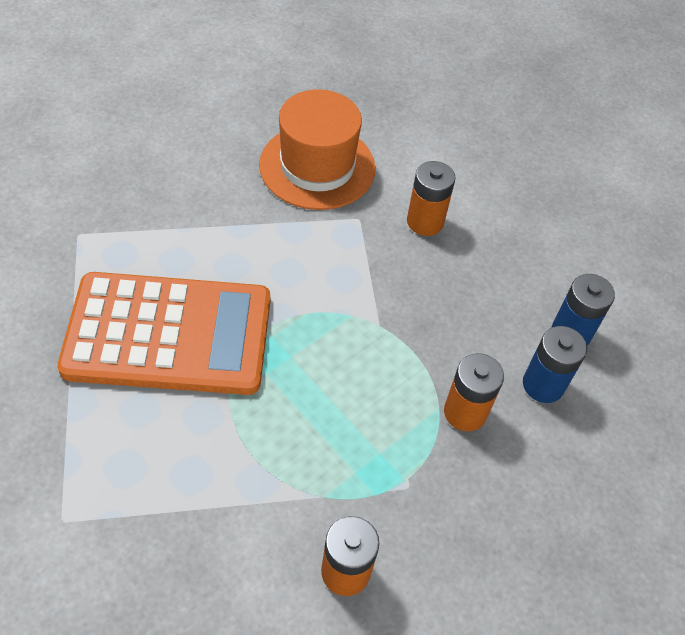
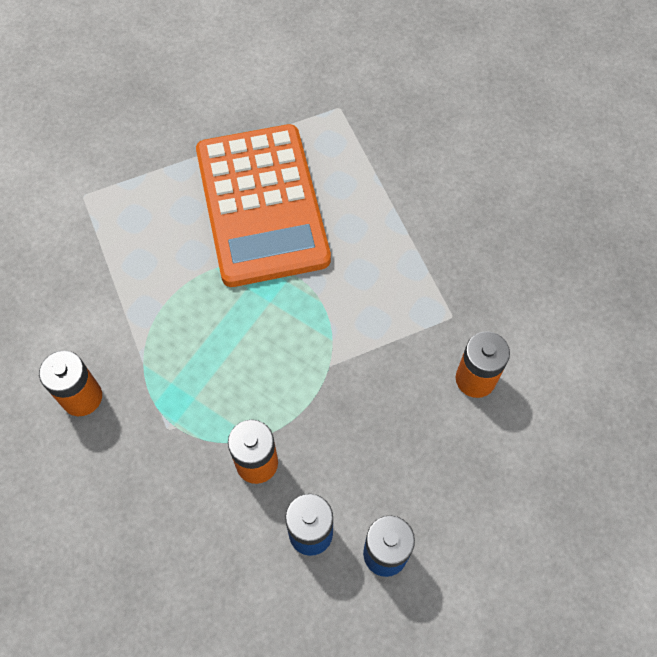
camera: 80 degrees right, 10 degrees up
(317, 166) = (504, 262): orange hat -> none

